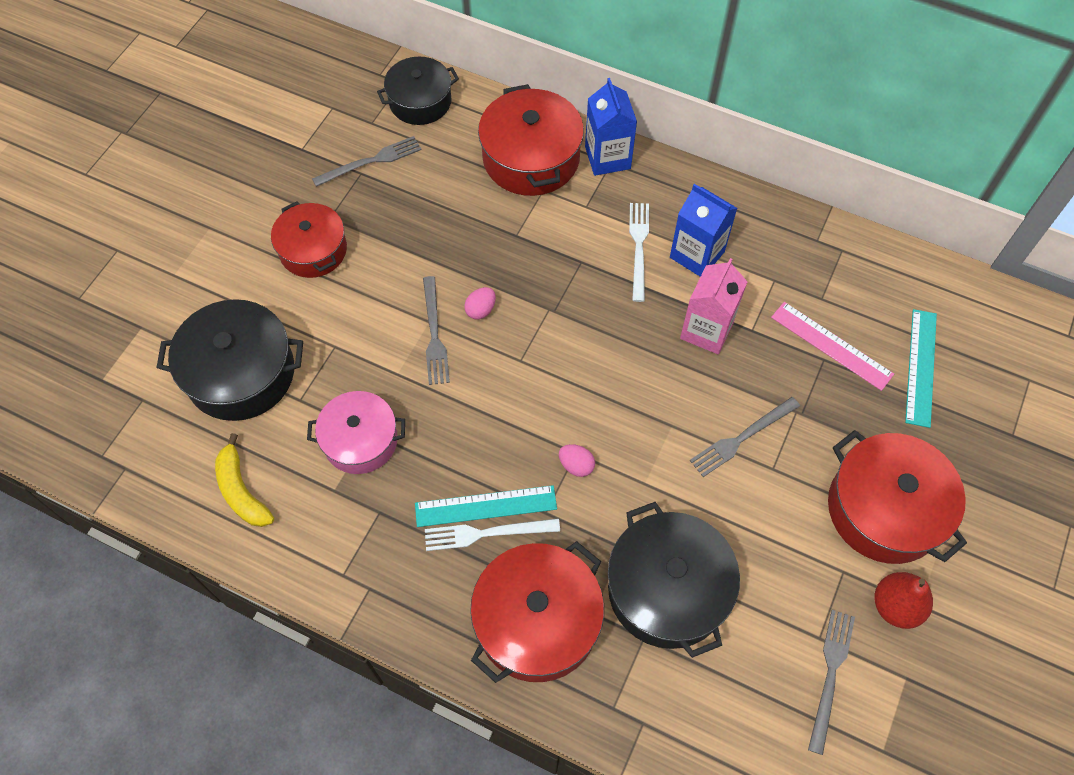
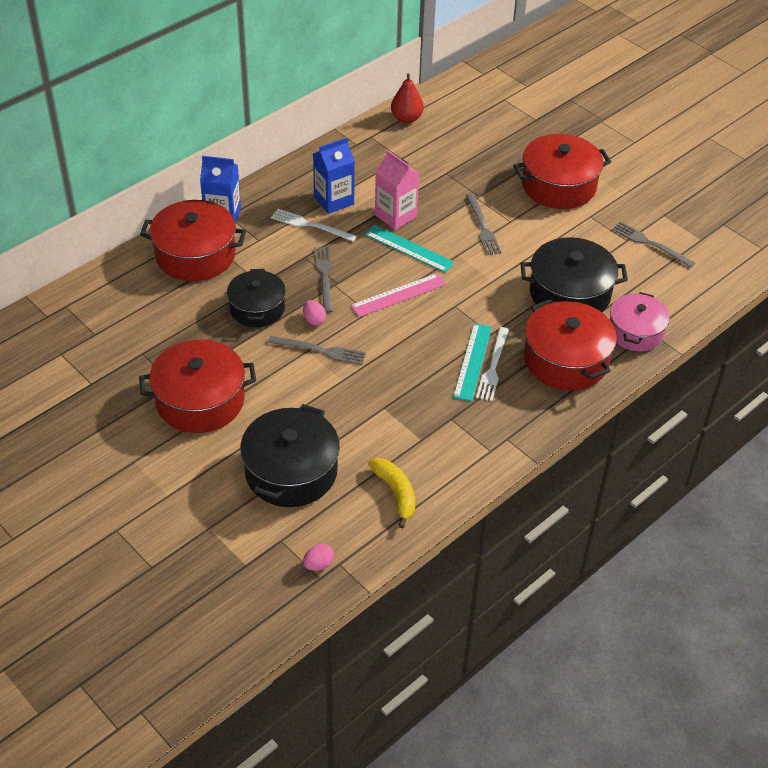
camera: 70 degrees left, 15 degrees down
(242, 491) = (396, 493): yellow banana -> yellow banana turned 105 degrees counterclockwise
(313, 250) = (200, 400): red pot -> red pot, size x1.50
(360, 440) = (388, 414): pink pot -> pink pot (635, 332)
(371, 161) = (135, 344): grey fork -> grey fork (324, 276)
(420, 101) = (94, 300): black pot -> black pot (257, 308)
(576, 465) = (464, 308): pink egg -> pink egg (318, 564)
(831, 346) = (438, 166): pink ruler -> pink ruler (398, 295)
(895, 606) = (620, 203): red pear -> red pear (406, 118)
(921, 367) = (473, 136): turquoise ruler -> turquoise ruler (409, 248)

